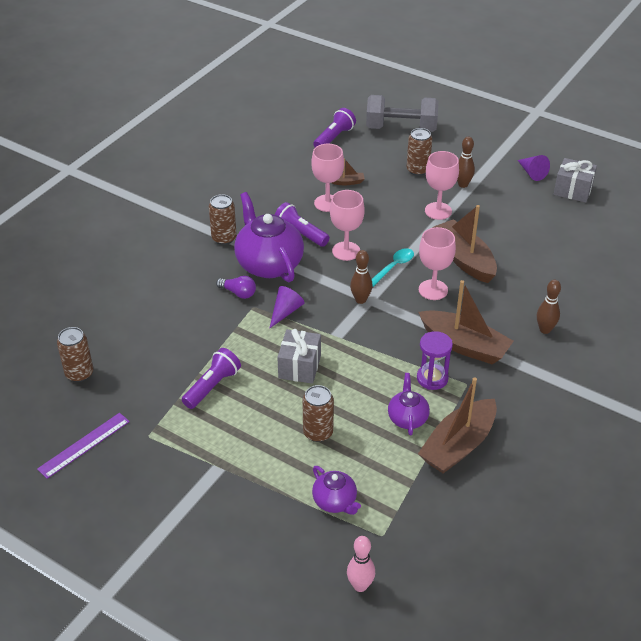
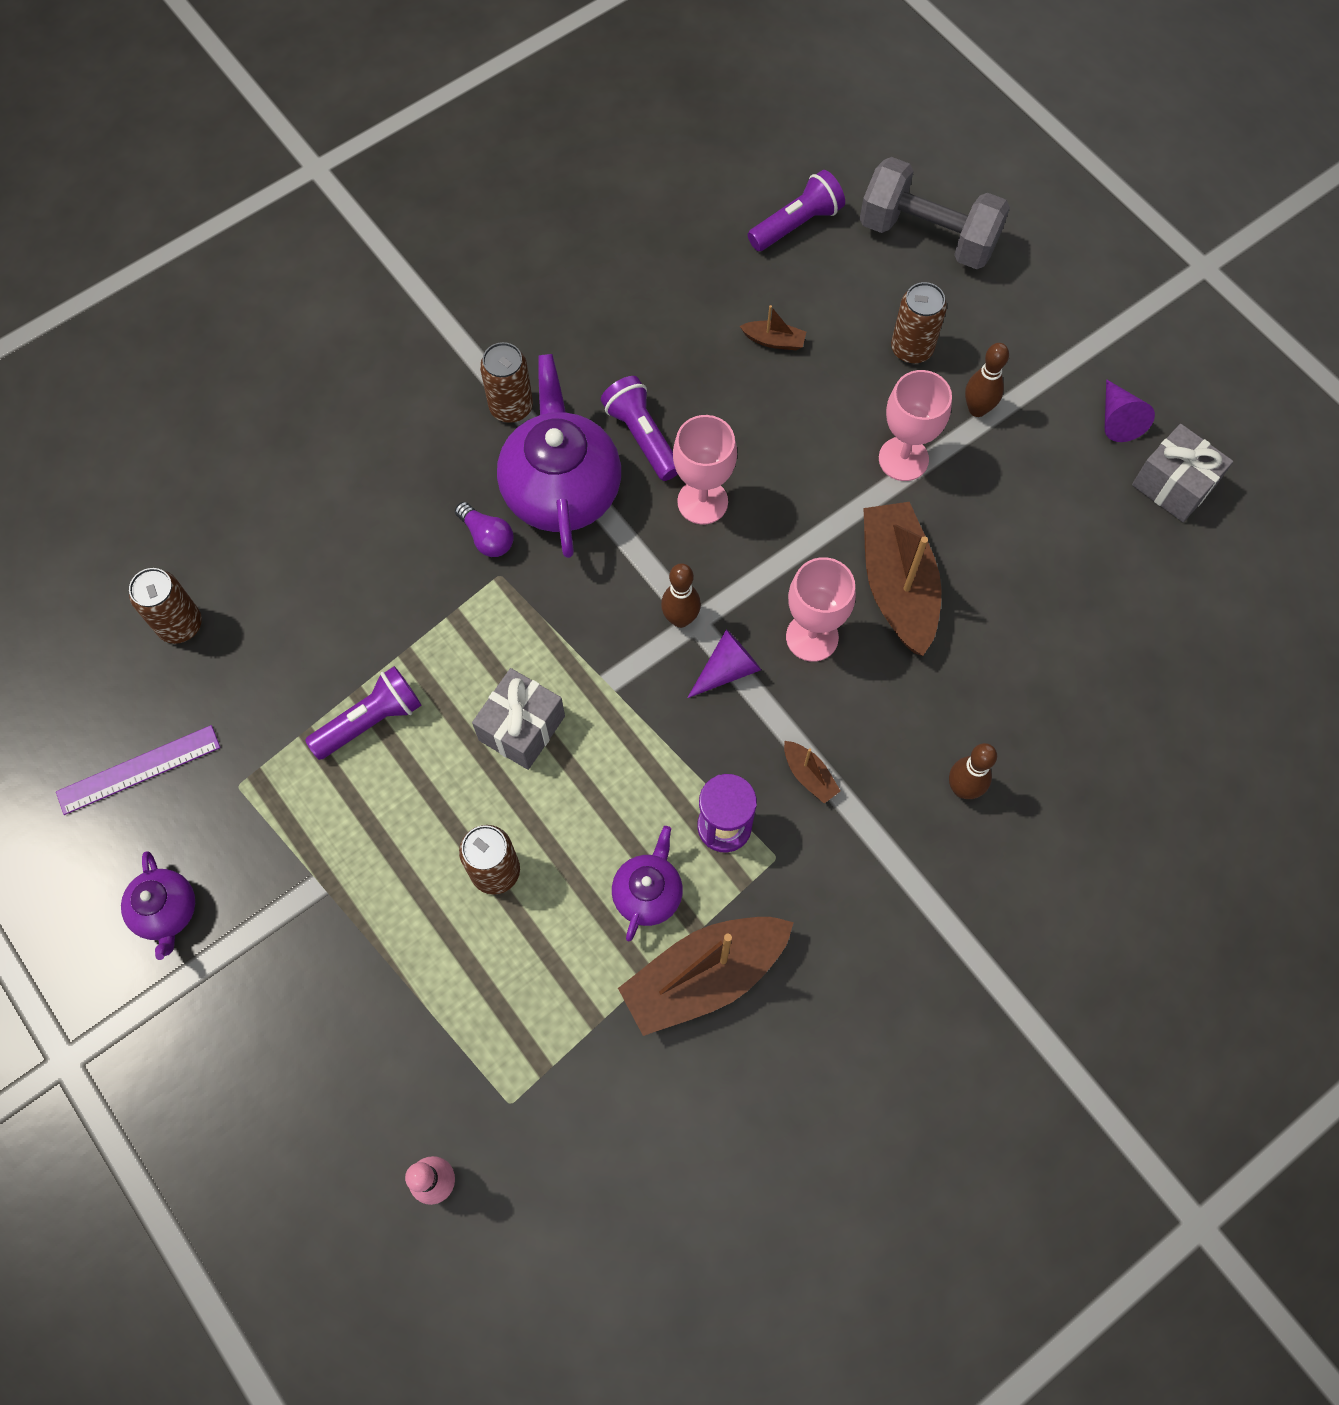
camera: 20 degrees right, 25 degrees up
(285, 311) = (547, 603): purple cone -> purple cone (727, 669)
(327, 203) = (717, 380): pink goblet -> none
(335, 502) = (466, 1014): purple teapot -> purple teapot (167, 912)
(394, 267) = (768, 563): turquoise spoon -> none
(464, 345) = (809, 775): brown boat -> brown boat, size x0.43

